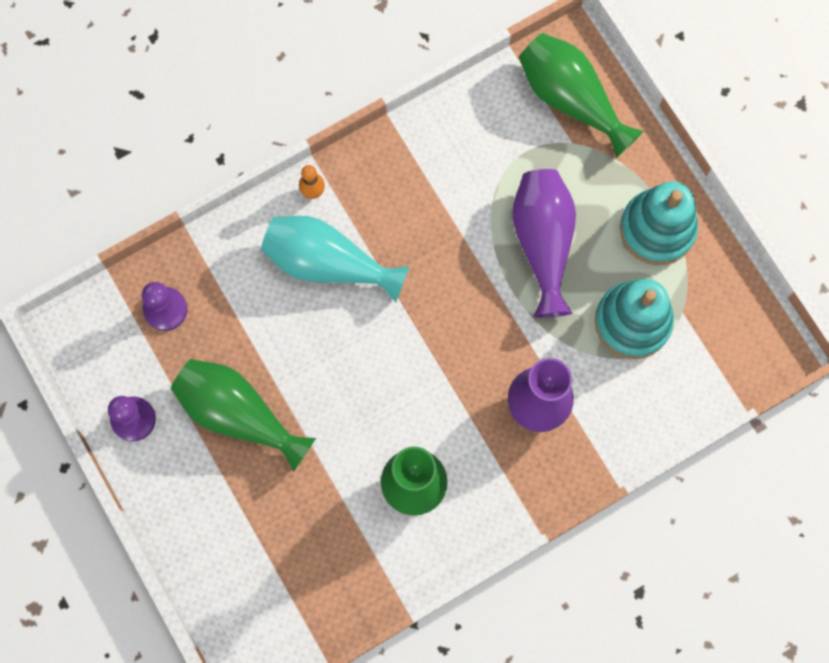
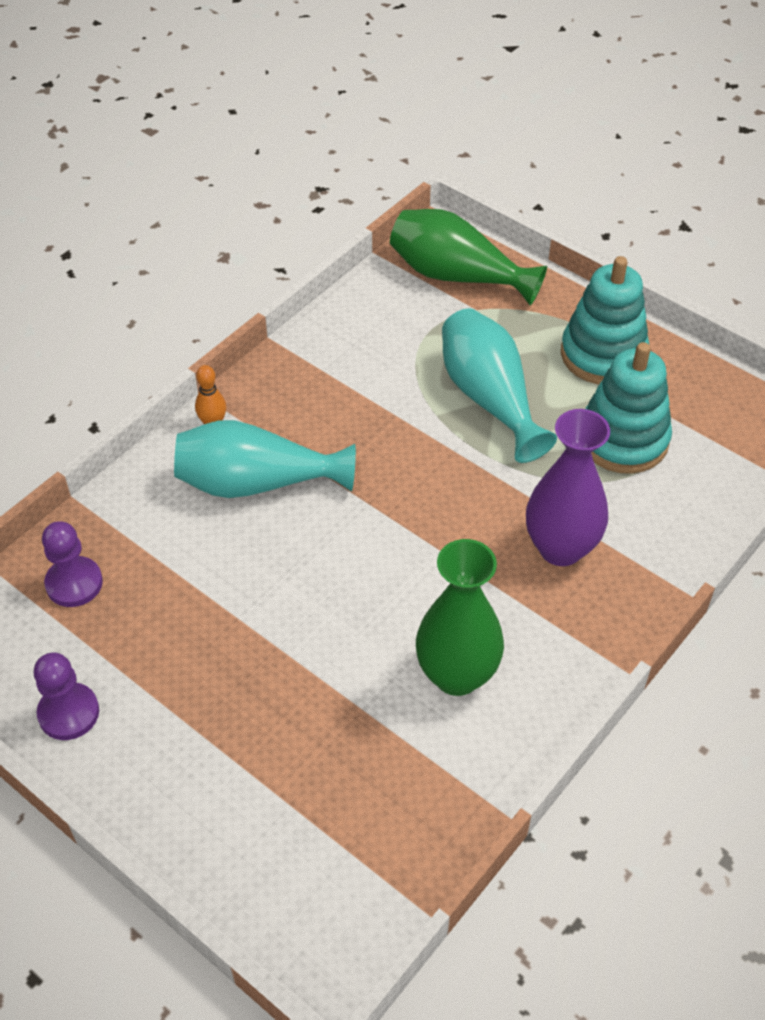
camera: 20 degrees left, 25 degrees down
(238, 414) = (205, 665): green vase -> none
(543, 243) = (489, 398): purple vase -> turquoise vase

